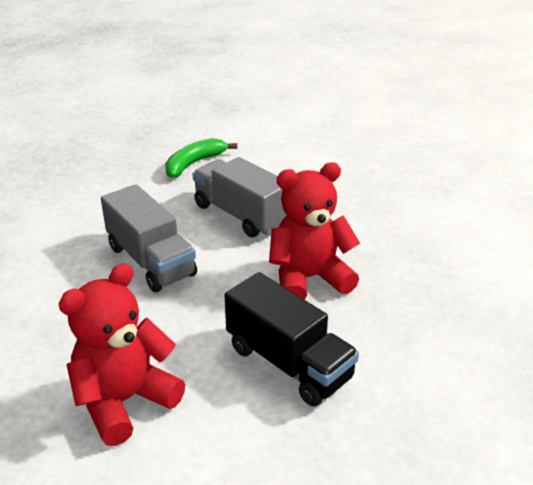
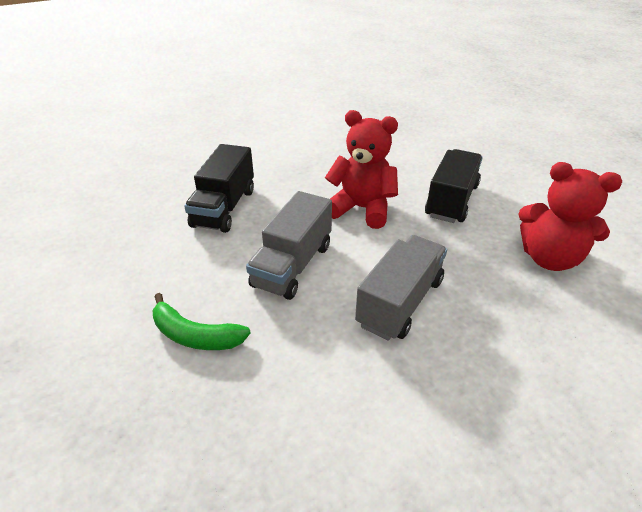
camera: 110 degrees left, 5 degrees up
(309, 278) = (362, 209): red teddy bear -> red teddy bear turned 150 degrees clockwise
(354, 192) = (224, 208): none -> black truck

